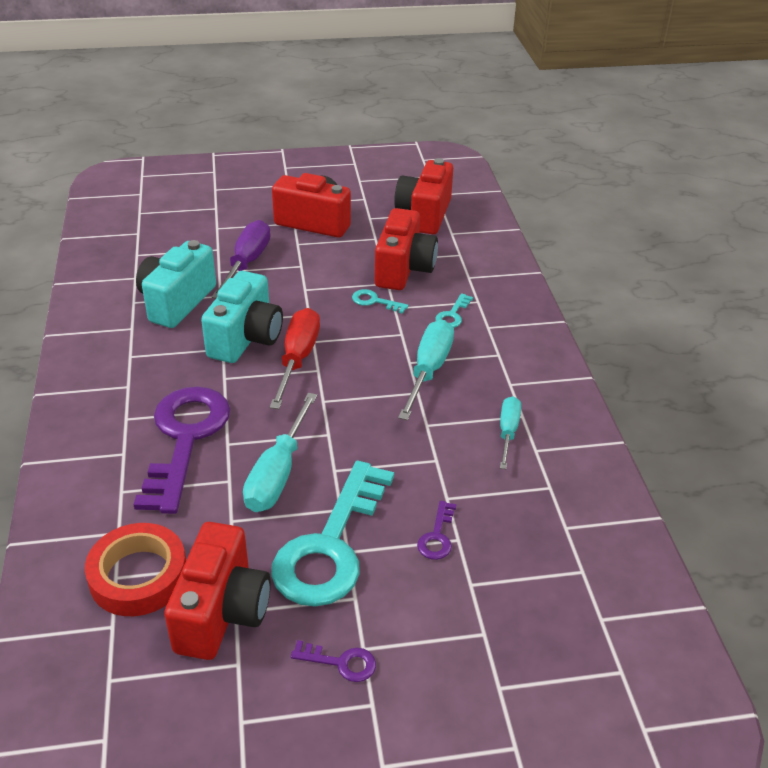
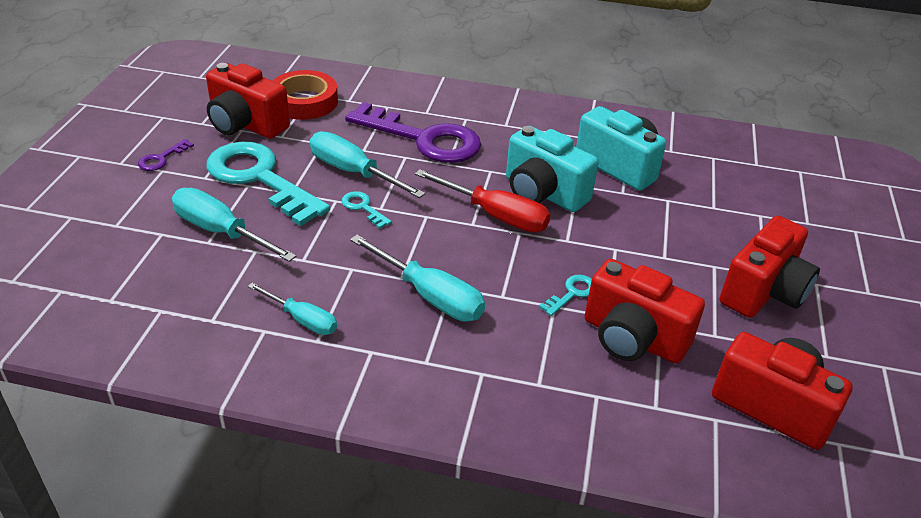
camera: 110 degrees right, 0 degrees up
(247, 263) = (680, 220): purple screwdriver -> none
(437, 536) = (220, 232): purple key -> turquoise screwdriver
(452, 315) = (519, 349): turquoise key -> turquoise key (363, 208)

